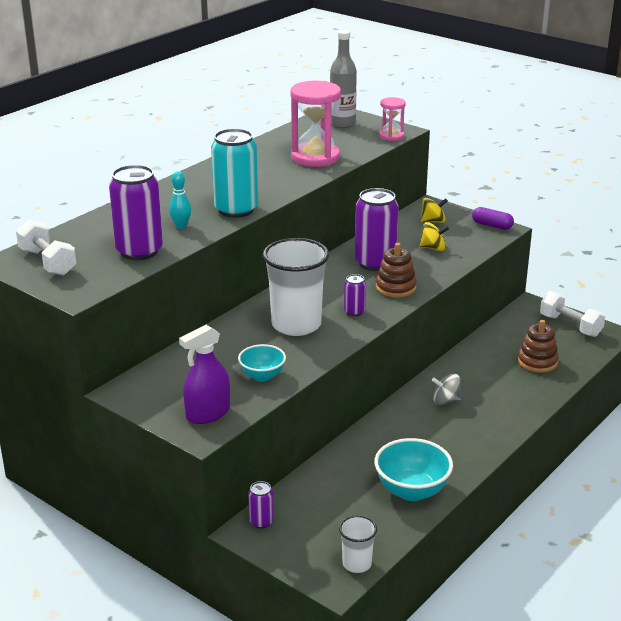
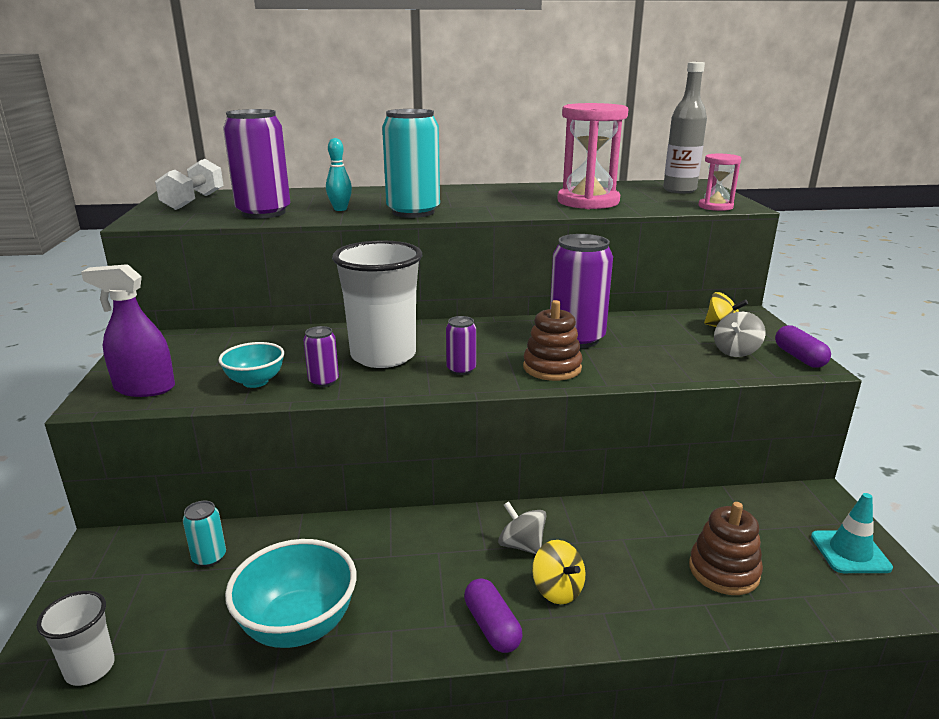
camera: 45 degrees right, 5 degrees down
(261, 522) = (130, 547): purple can -> purple can (323, 381)
(313, 497) = (209, 557): none -> turquoise can
(433, 248) = (673, 350): yellow spinning top -> yellow spinning top (557, 590)
(461, 235) = (736, 351): none -> grey spinning top
(487, 439) = (492, 626): none -> purple capsule
(570, 326) = (850, 552): white dumbbell -> turquoise traffic cone

